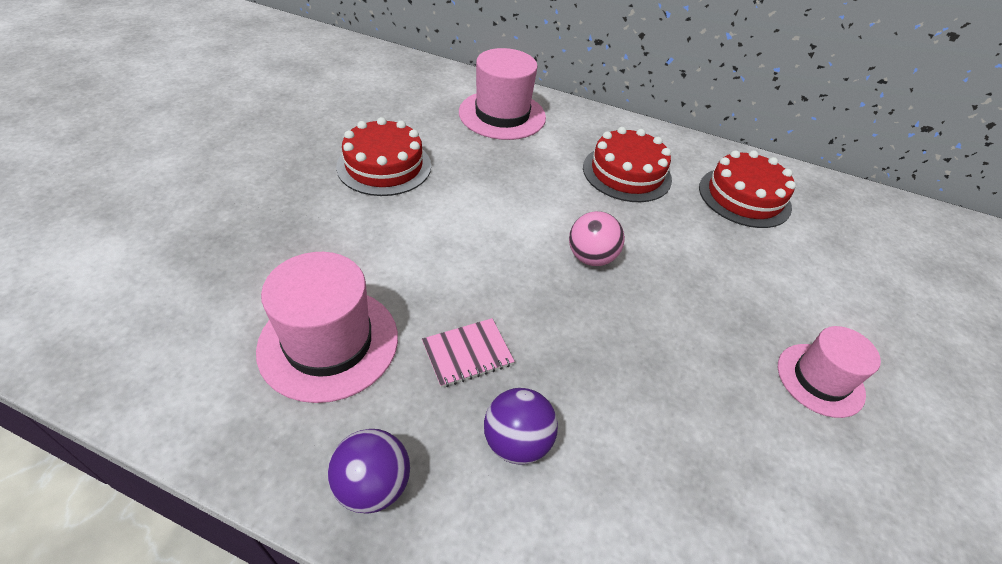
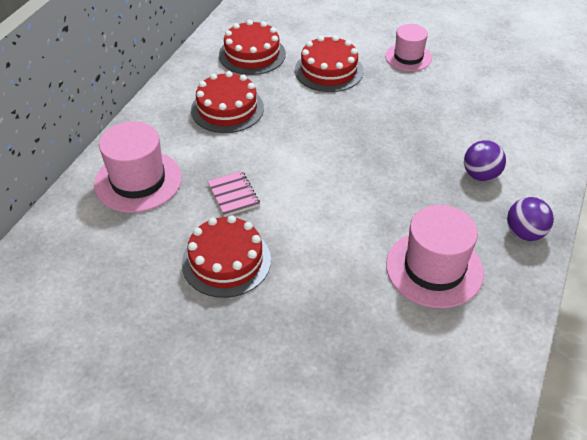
camera: 85 degrees left, 0 degrees up
(467, 353) = (426, 197): pink notebook -> pink notebook (233, 195)
(591, 258) = (328, 136): pink ball -> none
(739, 270) = (329, 70): none -> red cake

